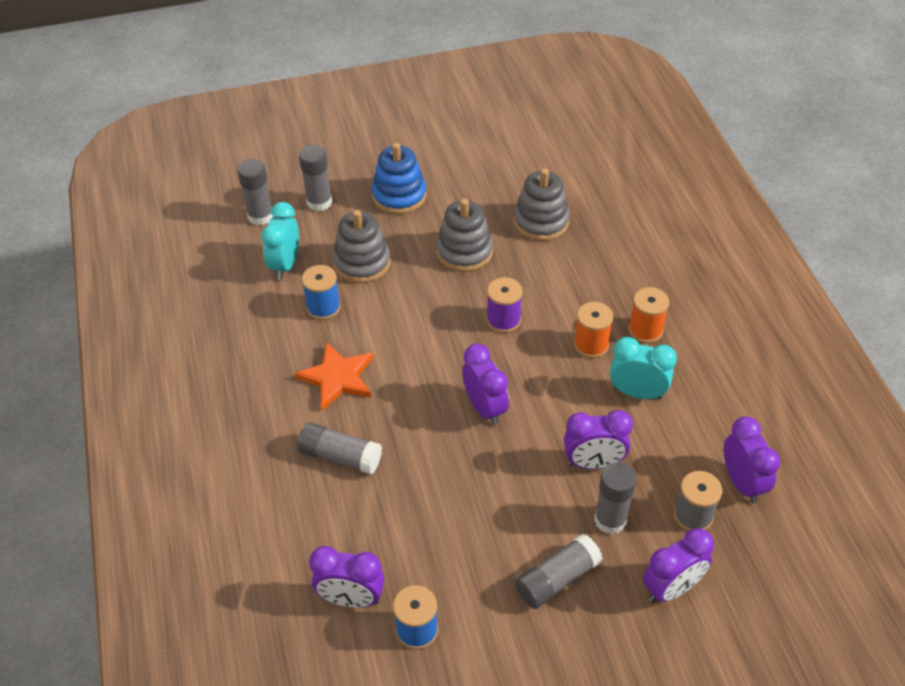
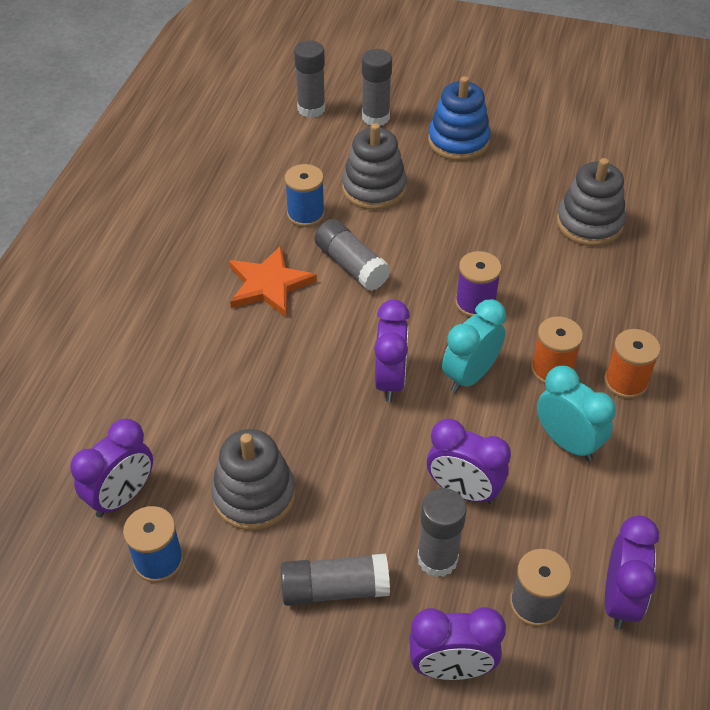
camera: 30 degrees right, 0 degrees up
(285, 265) = (300, 161): turquoise clock -> turquoise clock (470, 375)
(340, 456) = (215, 358): grey glue stick -> grey glue stick (351, 265)
(351, 598) = (122, 496): purple clock -> purple clock turned 90 degrees counterclockwise
(464, 251) = (485, 220): grey stacking toy -> grey stacking toy (254, 495)

